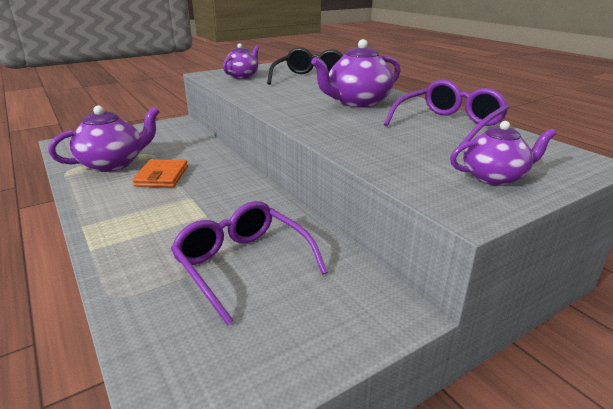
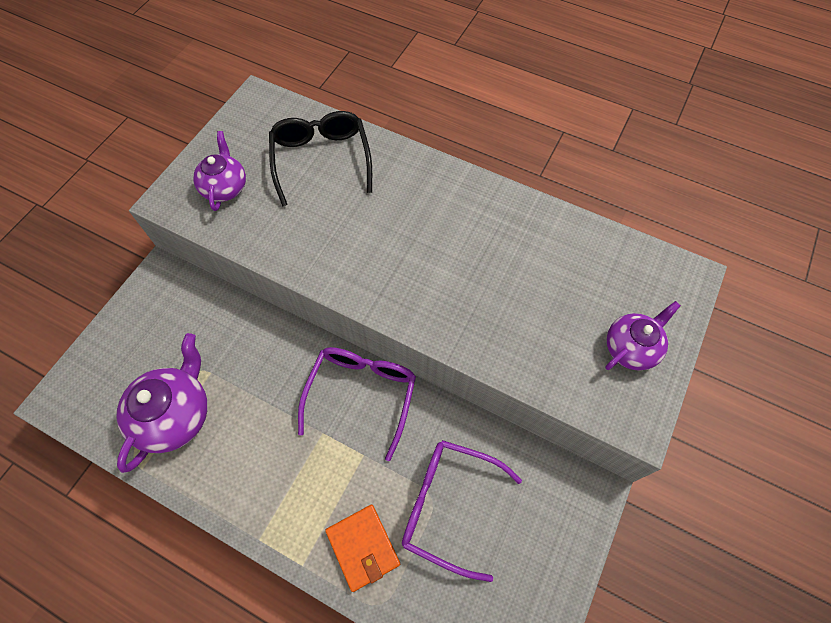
camera: 30 degrees left, 35 degrees up
(162, 176) = (257, 410): orange wallet -> orange wallet (363, 547)
(357, 102) = (425, 219): purple teapot -> none
(448, 125) = (546, 244): purple glasses -> purple glasses (361, 396)

